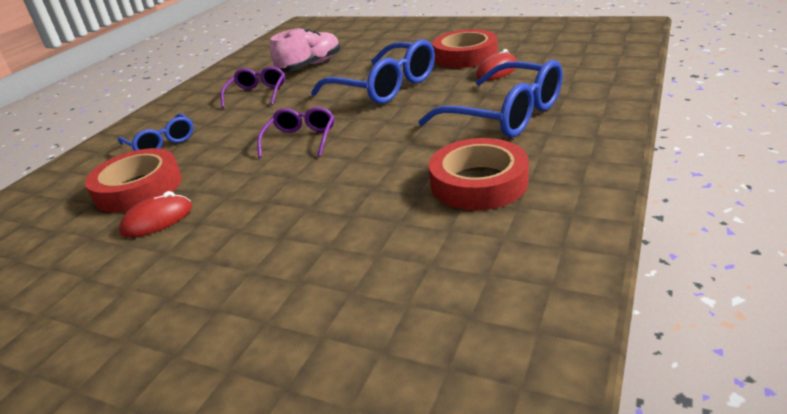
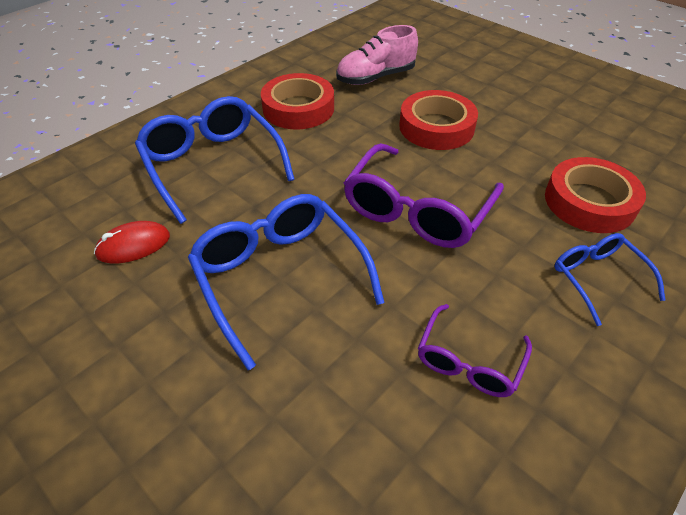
camera: 165 degrees left, 15 degrees up
(157, 220) = (551, 156): red mouse -> none
(301, 139) = (417, 210): purple glasses -> purple glasses, size x1.76
(310, 66) = (358, 437): pink shoe -> pink shoe (375, 77)
(465, 56) = (119, 312): red tape -> red tape (436, 127)

